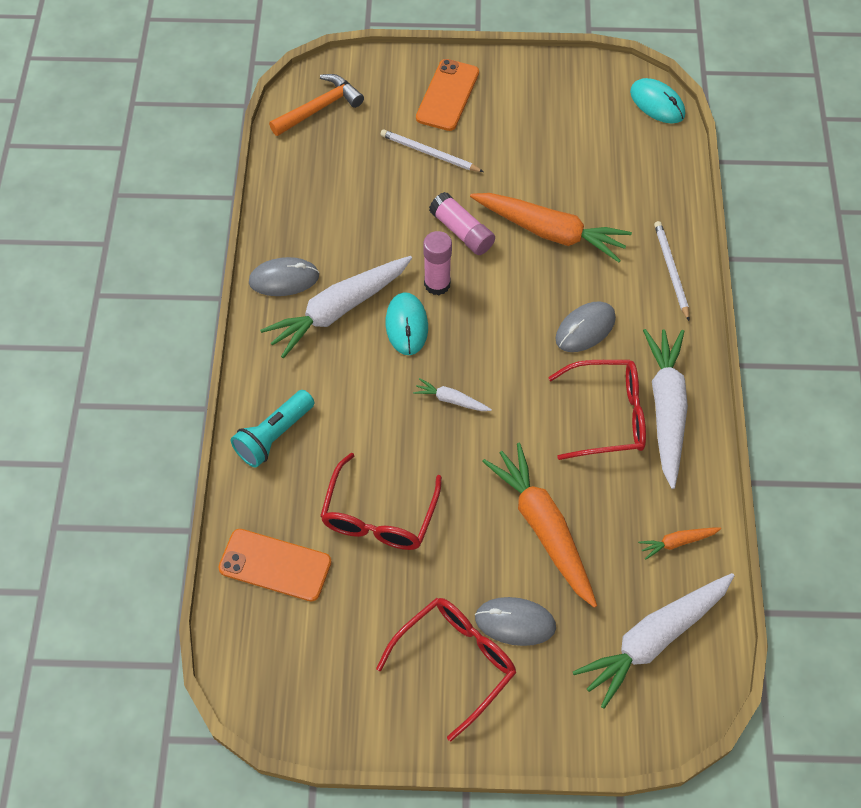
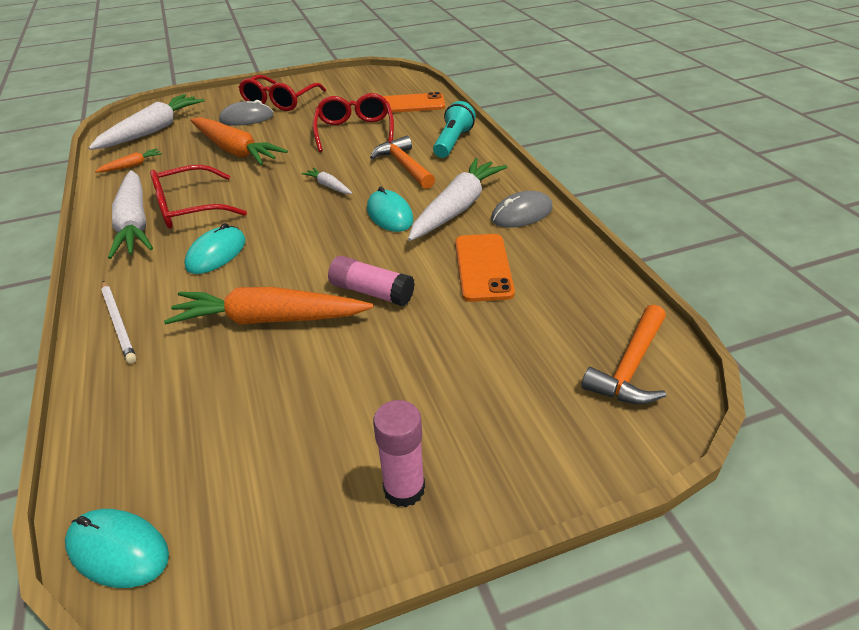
camera: 160 degrees right, 20 degrees down
(354, 408) = (404, 165): none -> orange hammer
(429, 153) = (452, 357): white pencil -> none
(437, 284) = (376, 246): pink glue stick -> pink glue stick (404, 489)
(447, 95) = (472, 443): orange phone -> orange phone (483, 267)
(451, 400) = (328, 186): white carrot -> white carrot turned 135 degrees counterclockwise
(585, 328) = (216, 253): grey mouse -> turquoise mouse

